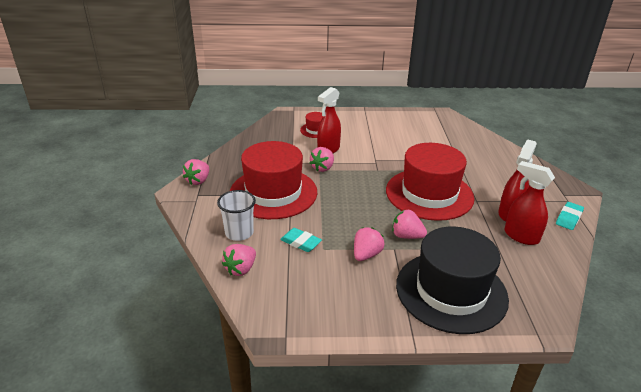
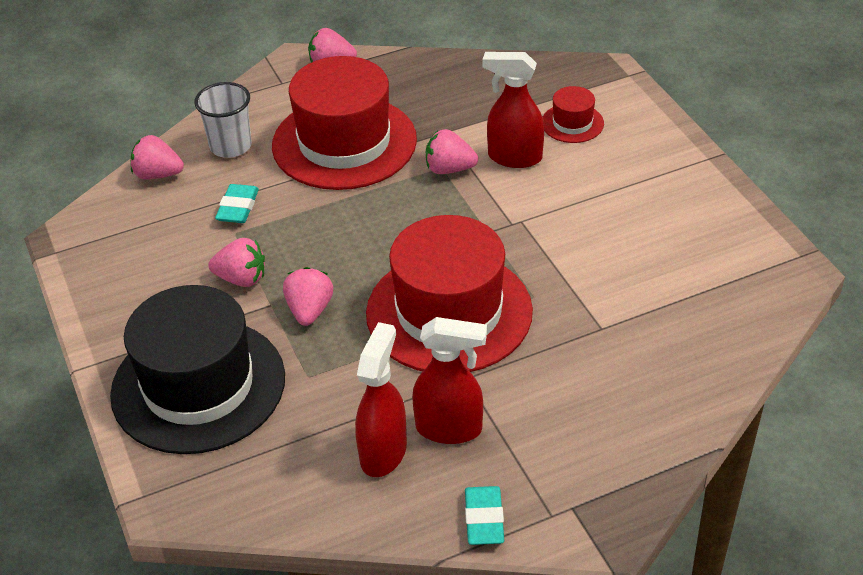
camera: 70 degrees right, 10 degrees up
(569, 218) = (484, 519): turquoise eraser -> turquoise eraser turned 75 degrees clockwise

